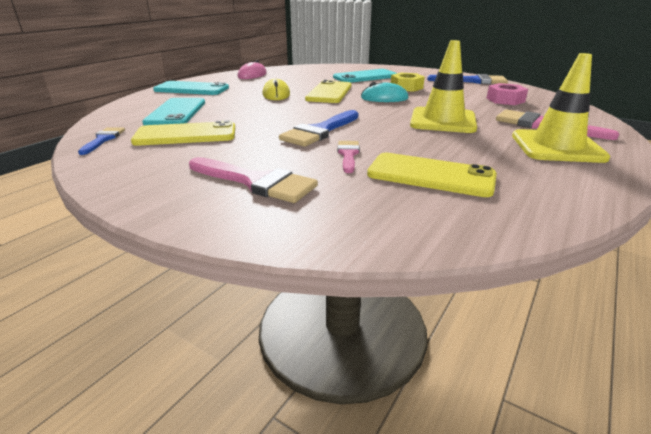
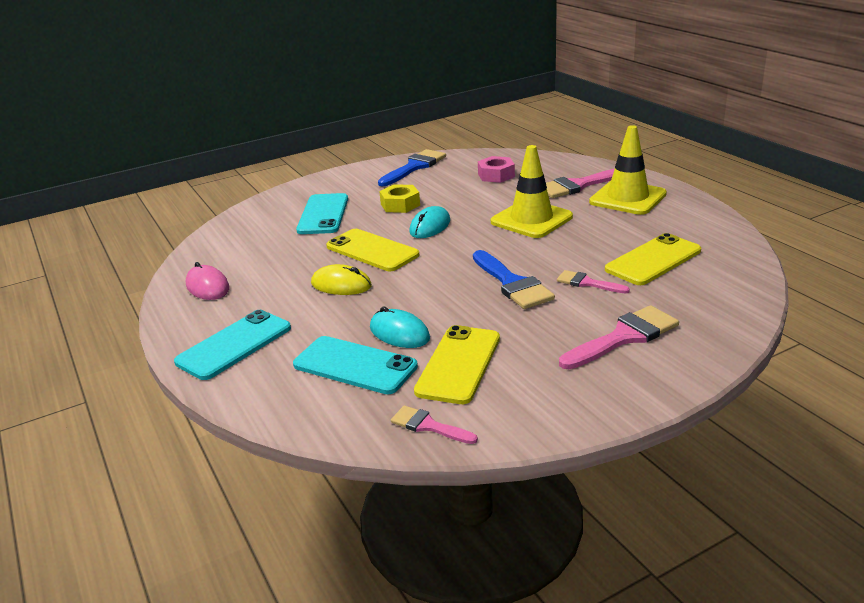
camera: 60 degrees left, 0 degrees up
(103, 139) = (428, 426): blue brush -> pink brush
(222, 115) = (399, 333): none -> turquoise mouse

